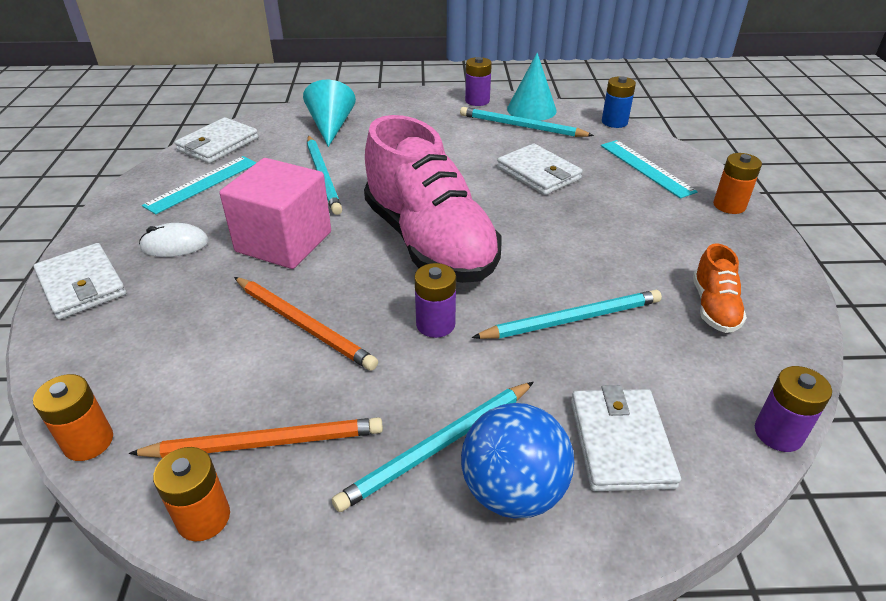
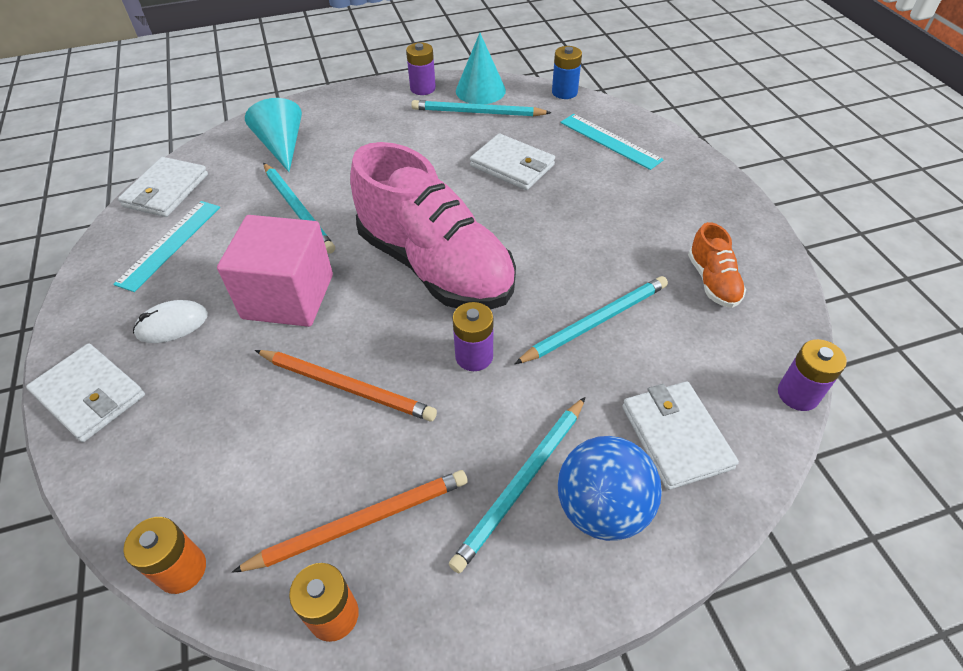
camera: 15 degrees left, 10 degrees up
(729, 205) = (695, 169): orange battery -> none

